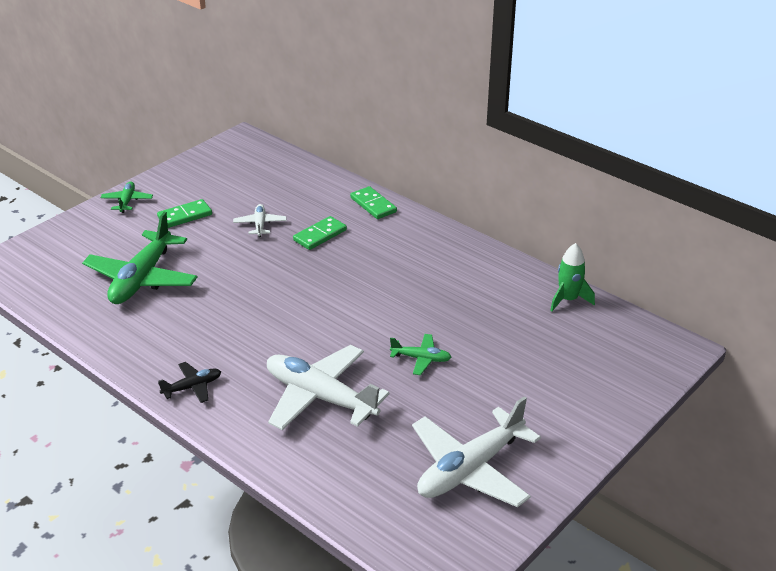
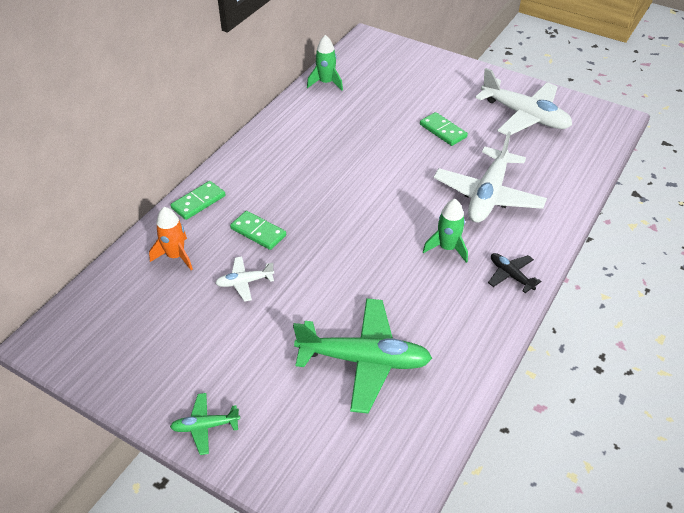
camera: 100 degrees left, 10 degrees up
(185, 216) = (234, 354): green domino -> green domino (443, 131)
(250, 349) = (447, 248): none -> green rocket
(306, 192) = (176, 256): none -> orange rocket
(421, 359) = (421, 148): green plane -> none

